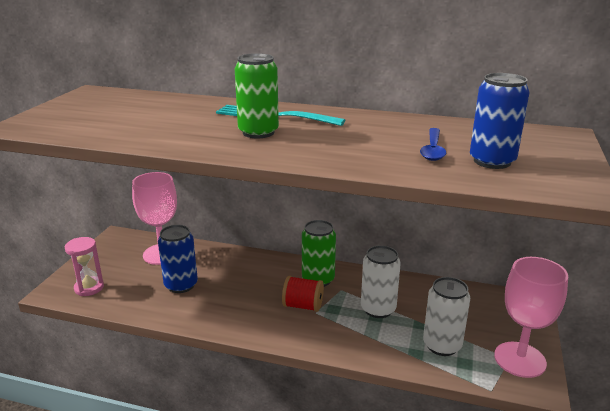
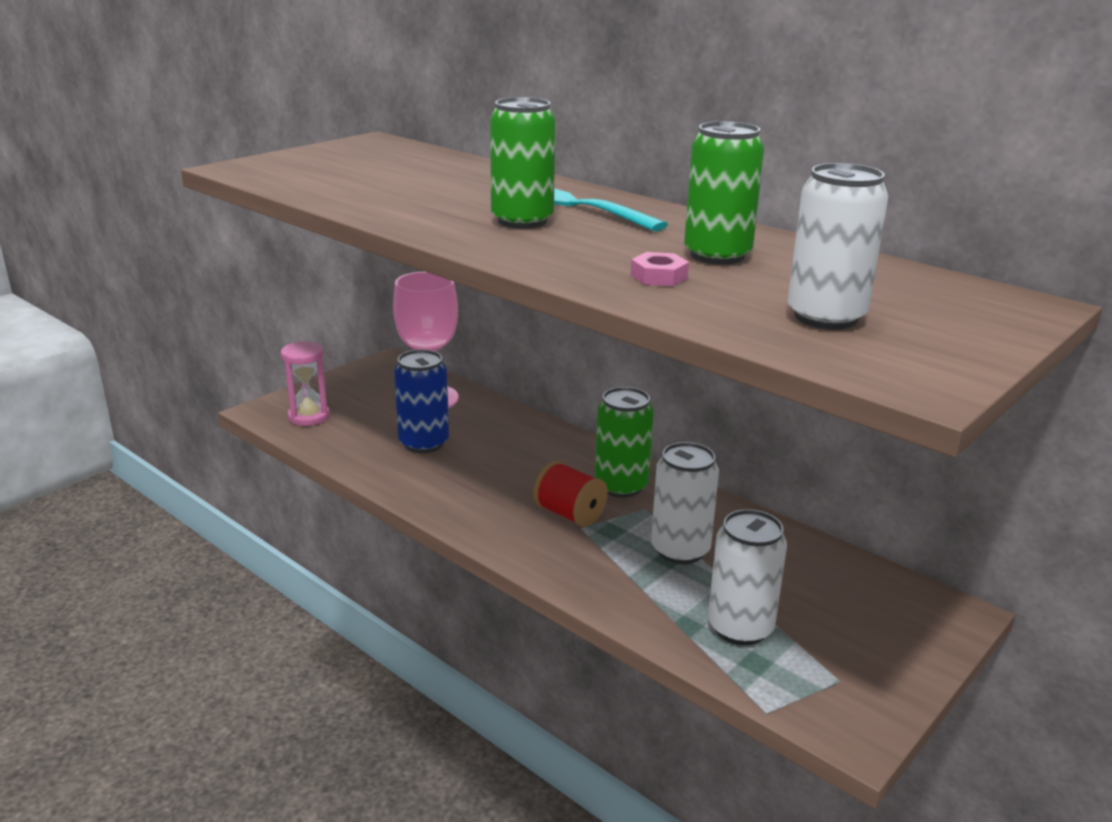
camera: 25 degrees right, 0 degrees up
(380, 154) = (659, 276): none -> pink nut
(392, 134) = (717, 255): none -> green can
(433, 150) = (751, 285): blue spoon -> none
(492, 161) = (826, 317): blue can -> white can
(520, 359) = (856, 688): pink goblet -> none

